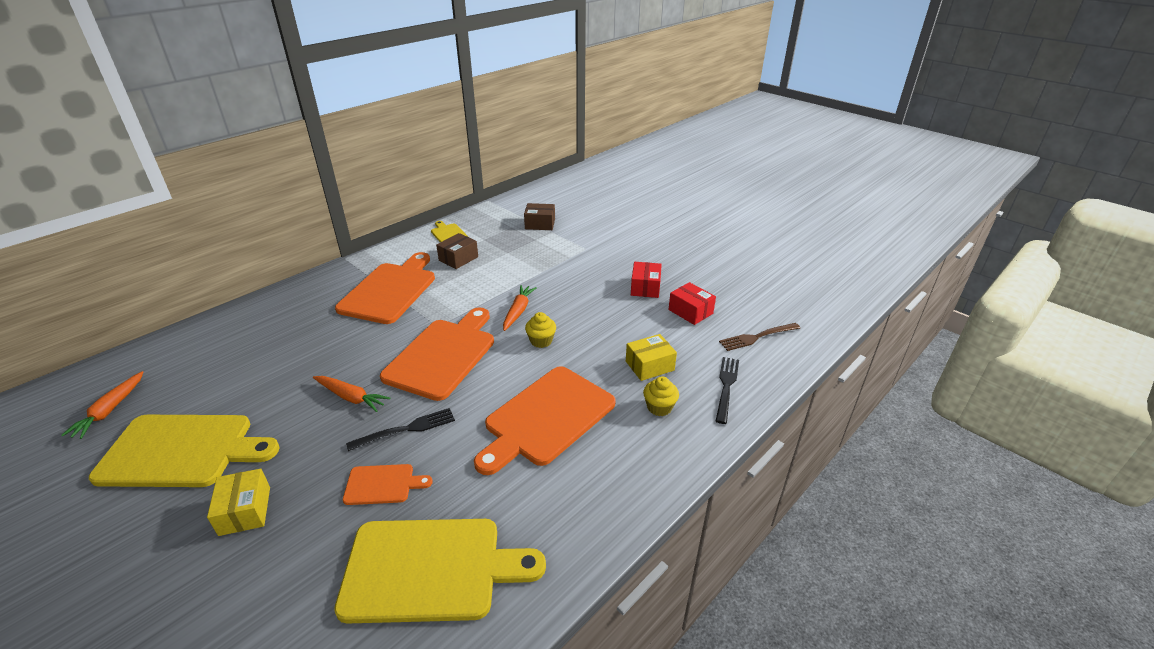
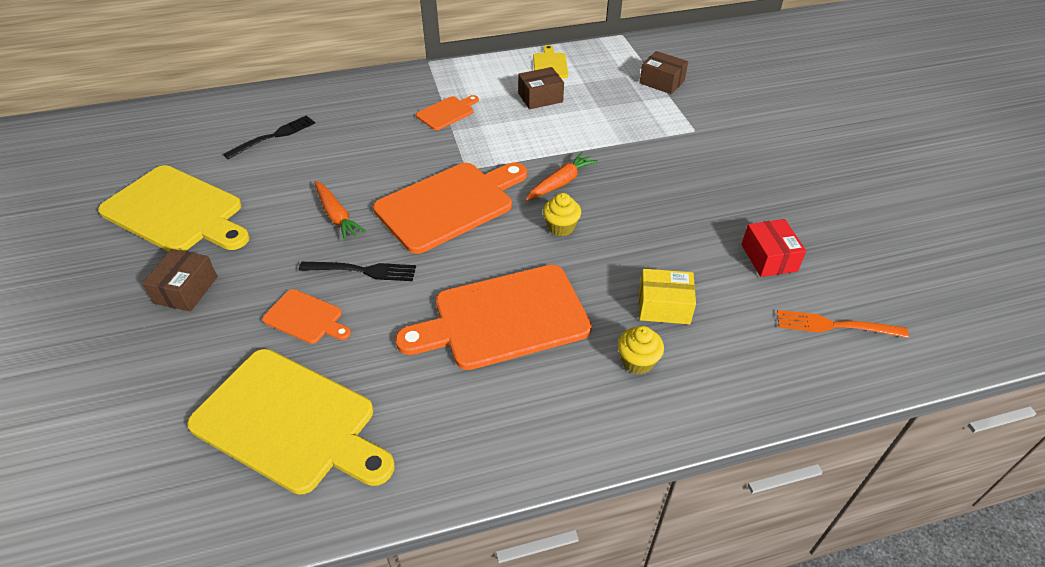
camera: 30 degrees right, 10 degrees up
(110, 410) = (150, 151): orange carrot -> none
(245, 511) = (186, 290): yellow box -> brown box
(390, 290) = (447, 112): orange cutting board -> orange cutting board, size x0.48
(645, 287) = (733, 205): red box -> none
(726, 386) = (741, 372): black fork -> black fork (273, 136)
(757, 337) = (835, 326): brown fork -> orange fork

